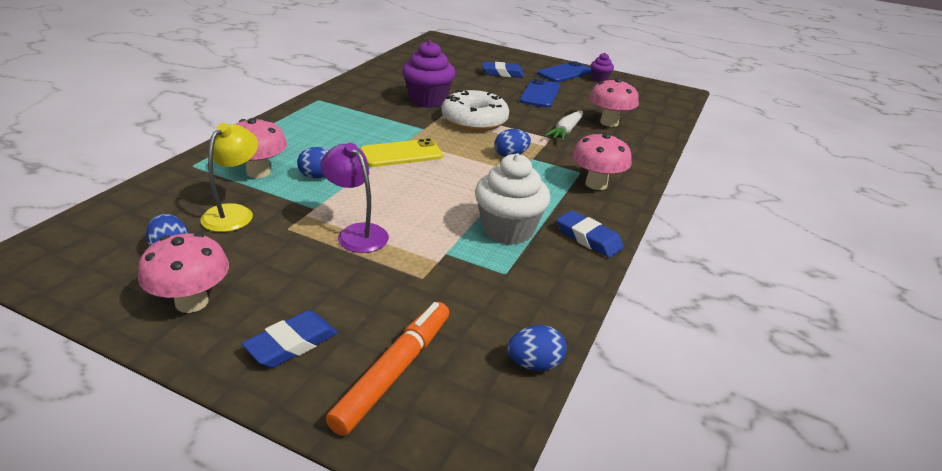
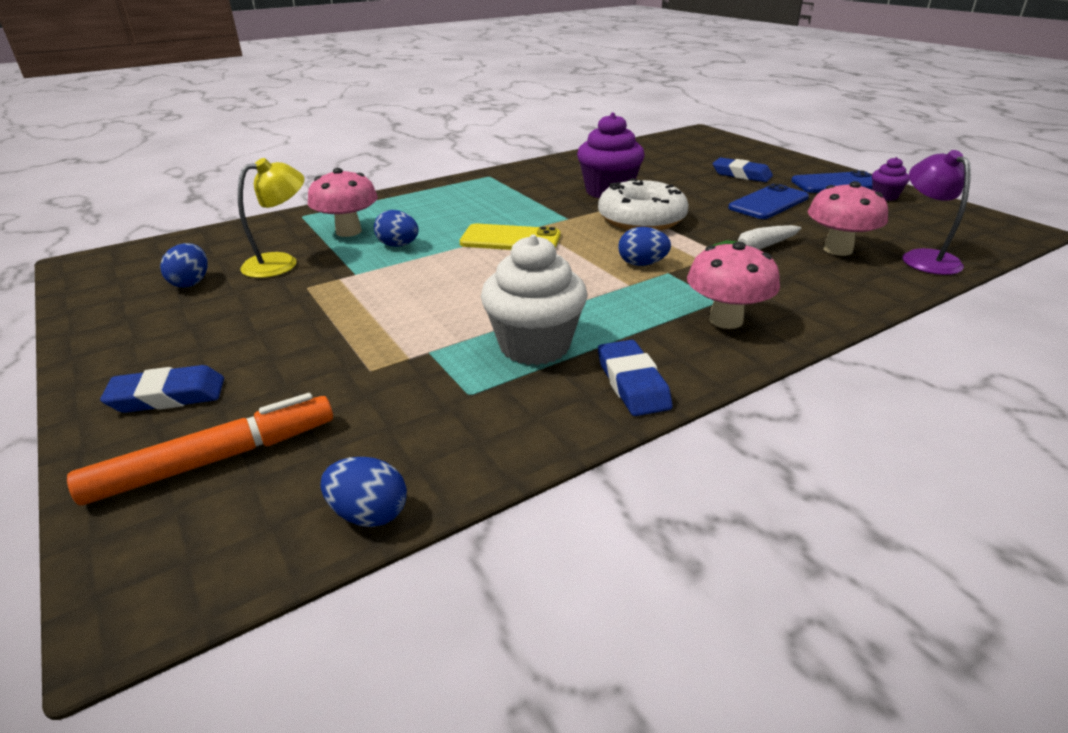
camera: 35 degrees right, 0 degrees up
(192, 302) = (146, 331): pink mushroom -> none
(356, 233) = (364, 307): purple lamp -> purple lamp (923, 258)

